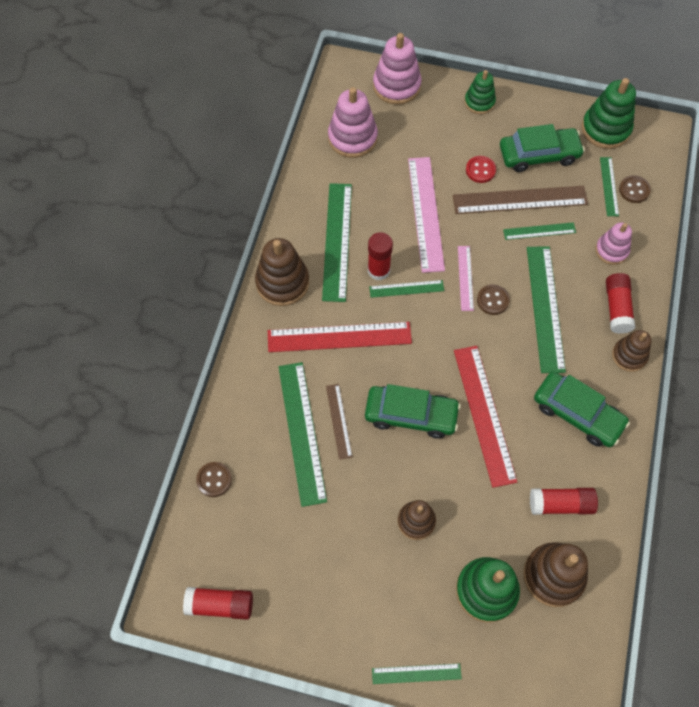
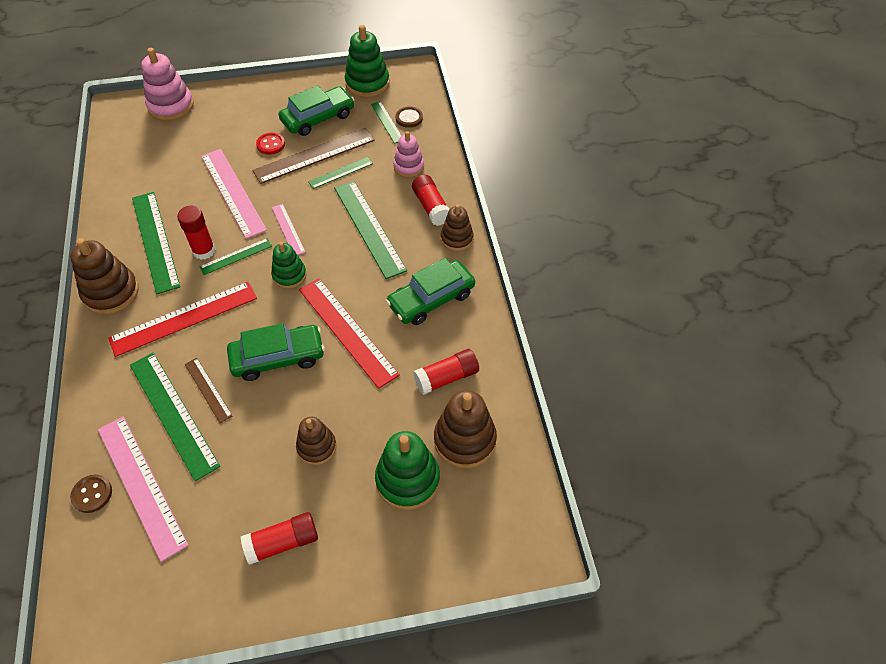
camera: 25 degrees left, 10 degrees down
(220, 605) = (136, 614): red glue stick -> red glue stick (282, 542)
(256, 489) = (141, 485): none -> pink ruler
(352, 138) = (142, 156): pink stacking toy -> none
(416, 673) = (368, 586): green ruler -> none
(479, 102) = (251, 96): green stacking toy -> green stacking toy (289, 275)
(492, 300) = (320, 238): brown button -> none
(577, 414) = (431, 299): green car -> green car turned 135 degrees clockwise

